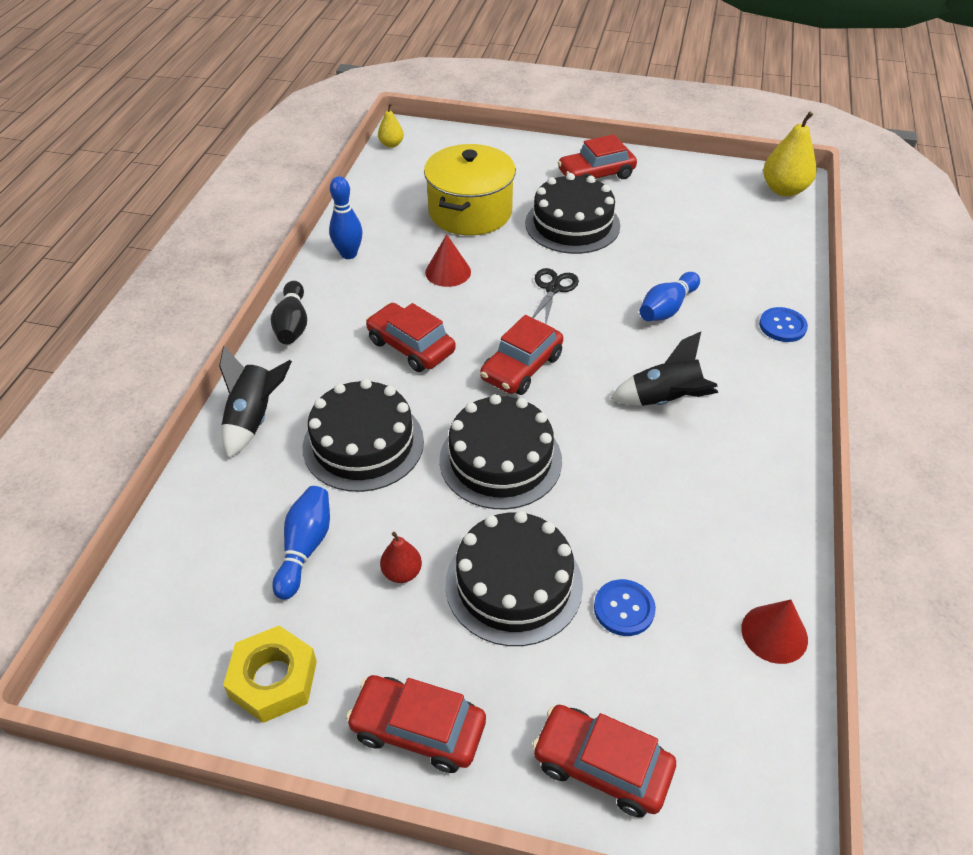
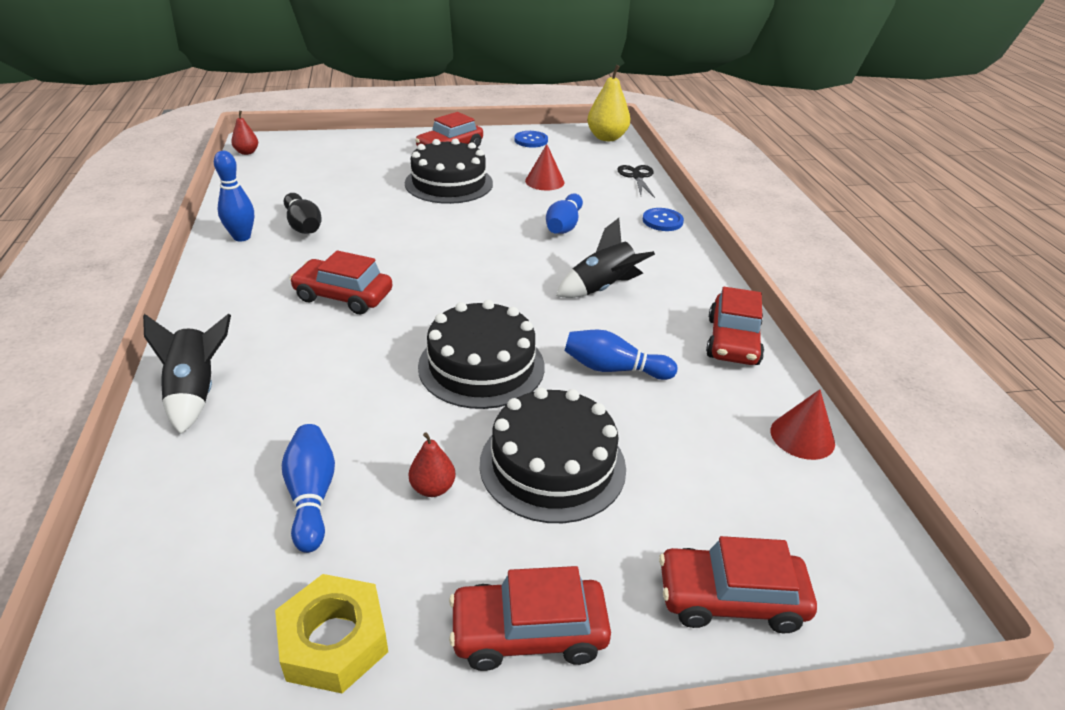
camera: 25 degrees left, 10 degrees down
(292, 324) = (205, 303): black bowling pin -> black bowling pin (303, 226)
(363, 444) = (333, 385): black cake -> none
(391, 144) = (247, 152): yellow pear -> red pear
(448, 272) = (351, 234): red cone -> red cone (544, 181)
(470, 212) = (350, 188): yellow pot -> none
(521, 367) = (461, 291): red car -> red car (733, 341)
(552, 289) = (457, 229): black scissors -> black scissors (637, 177)
(624, 609) = (666, 455): blue button -> blue button (531, 140)
(625, 499) = (613, 369): none -> blue bowling pin

